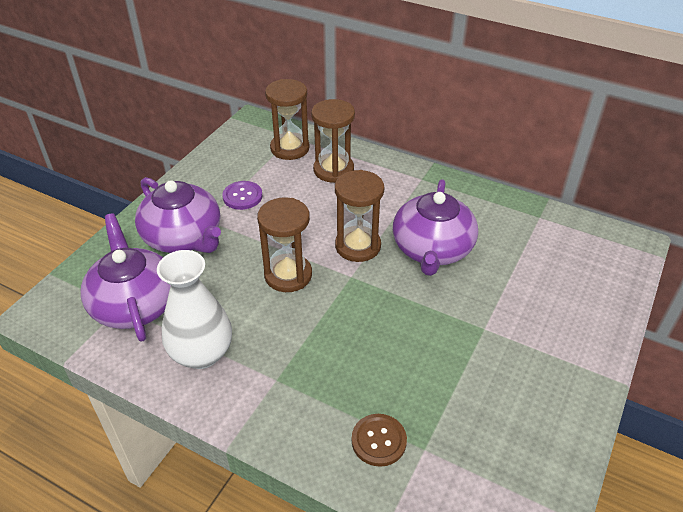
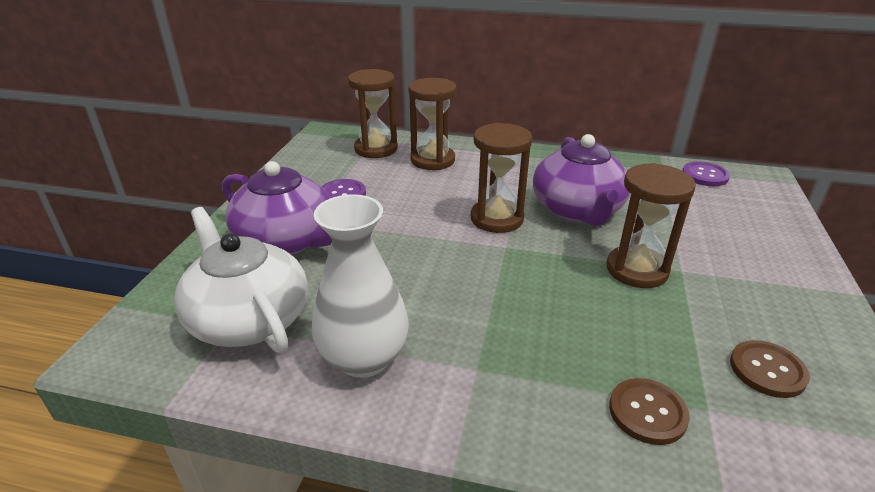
camera: 15 degrees left, 10 degrees down
(134, 304) = (248, 319): purple teapot -> white teapot
(288, 275) = (433, 257): brown hourglass -> brown hourglass (637, 270)
(491, 430) = (767, 370): none -> brown button
(576, 231) = (705, 175): none -> purple button

